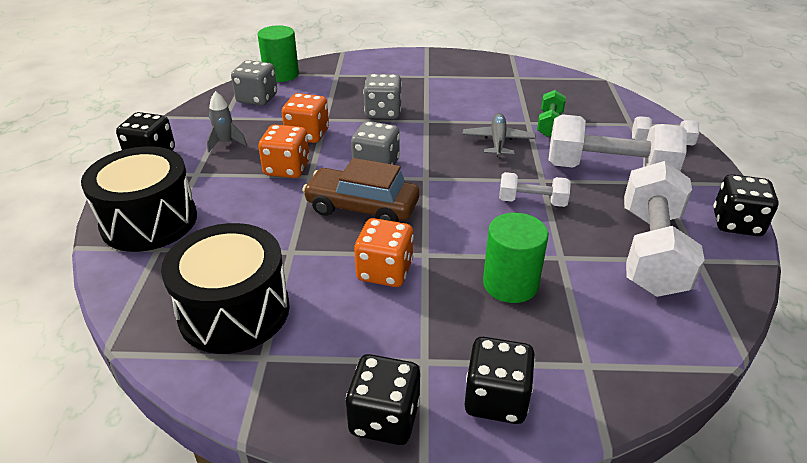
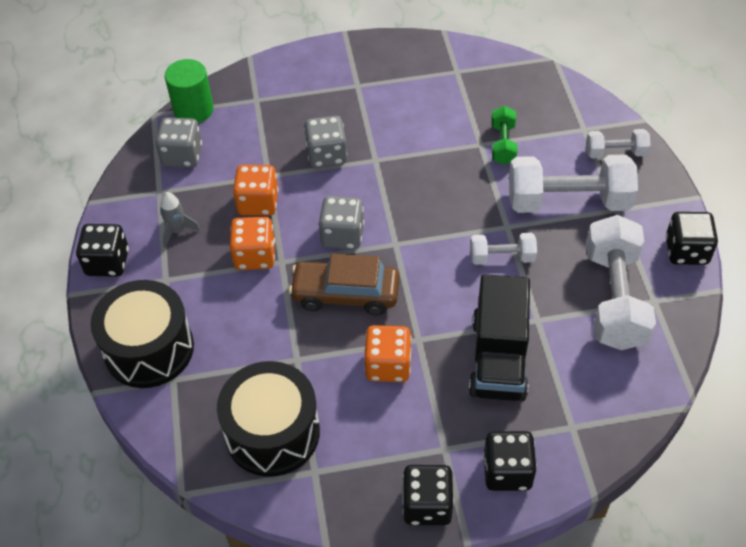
camera: 10 degrees left, 15 degrees up
(498, 141) = (455, 179): grey plane -> none
(510, 284) = (498, 358): green cylinder -> black truck

